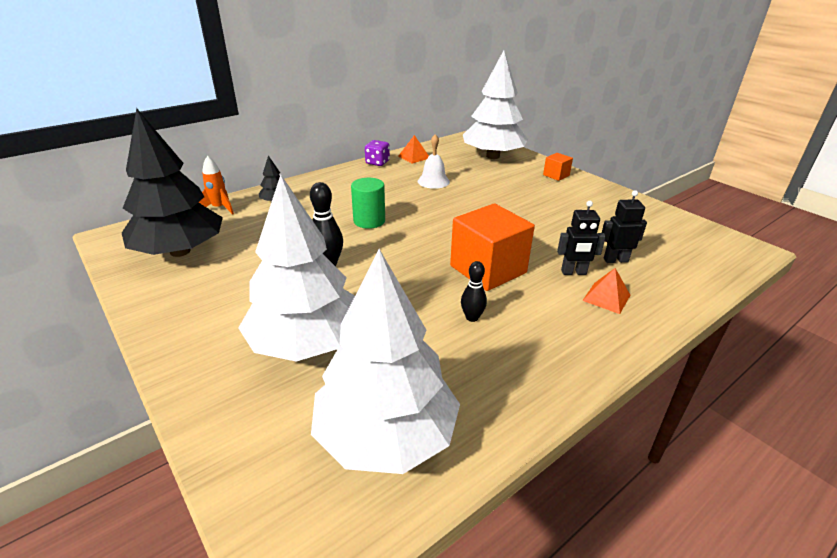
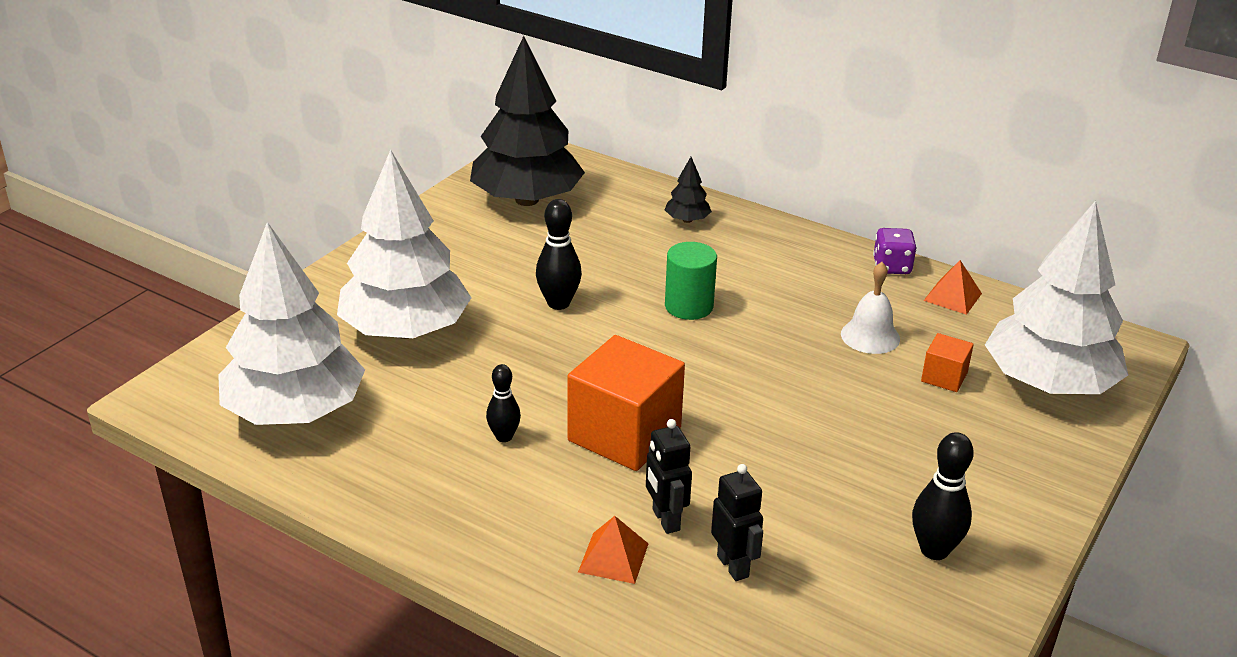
camera: 70 degrees right, 0 degrees up
(220, 208) = (639, 188): orange rocket -> none
(556, 175) = (1031, 475): orange cube -> orange cube (944, 377)
(605, 207) = (934, 550): none -> black bowling pin

